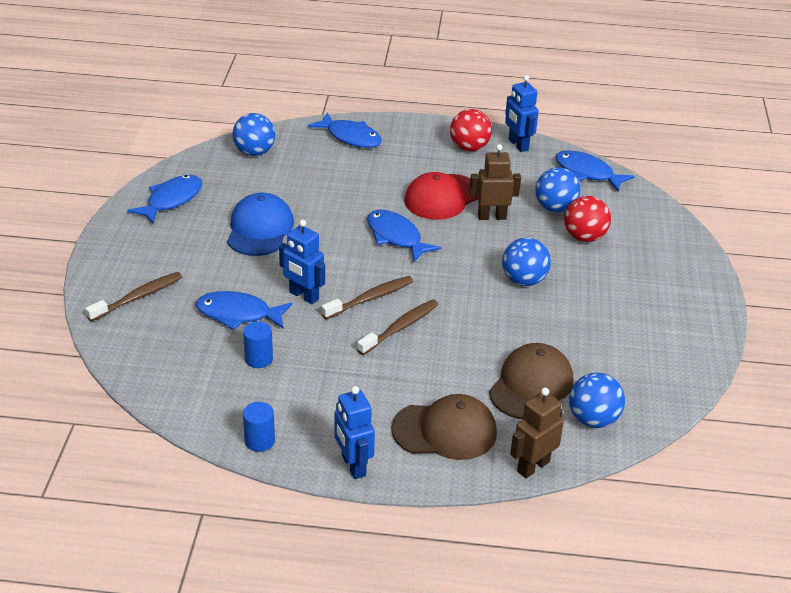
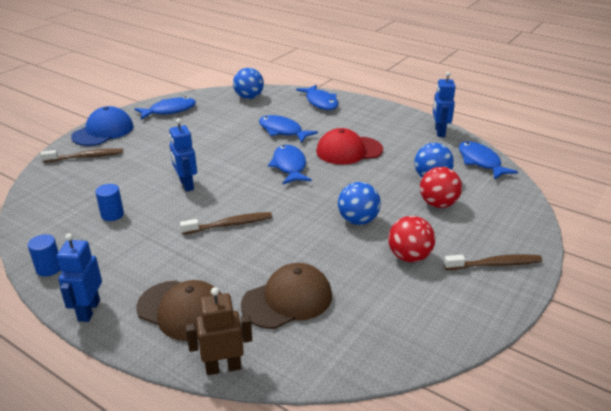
camera: 30 degrees right, 5 degrees down
(238, 314) = (132, 183): blue fish -> blue fish (282, 131)
(260, 229) = (203, 139): blue cap -> blue cap (103, 131)
(370, 298) = (229, 199): brown toothbrush -> brown toothbrush (495, 264)
(469, 147) = (400, 126): red ball -> red ball (409, 257)
(492, 217) = (374, 171): brown robot -> none
(593, 419) = (314, 347): blue ball -> none

